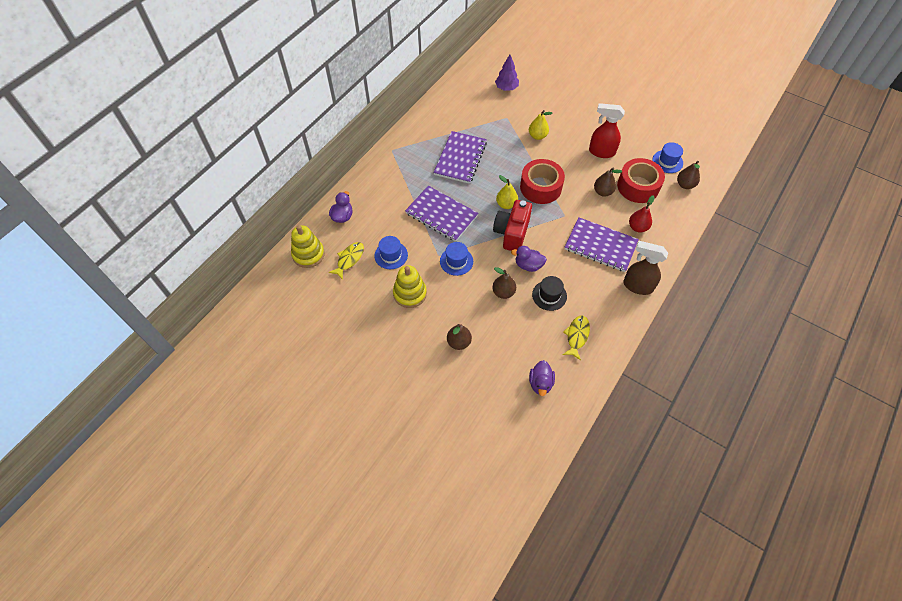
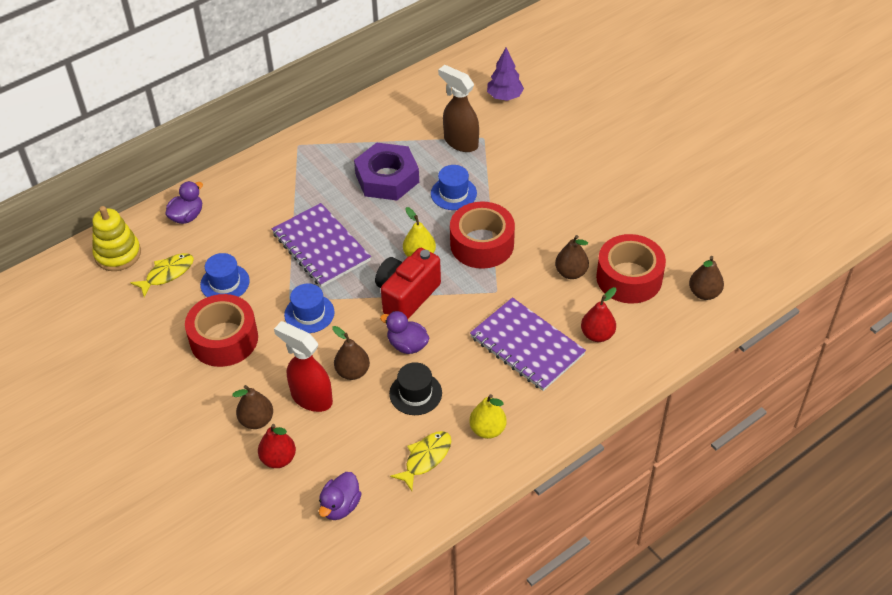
camera: 20 degrees right, 10 degrees down
(410, 293) = (224, 339): yellow stacking toy -> red tape
(460, 158) = (387, 178): purple notebook -> purple nut
(486, 364) = (278, 459): none -> red pear
(537, 136) = (515, 172): yellow pear -> yellow pear (487, 429)
(601, 152) = (599, 216): red spray bottle -> red spray bottle (311, 398)
(637, 286) = (552, 415): brown spray bottle -> brown spray bottle (460, 142)
(667, 161) = (694, 253): blue hat -> blue hat (453, 193)

